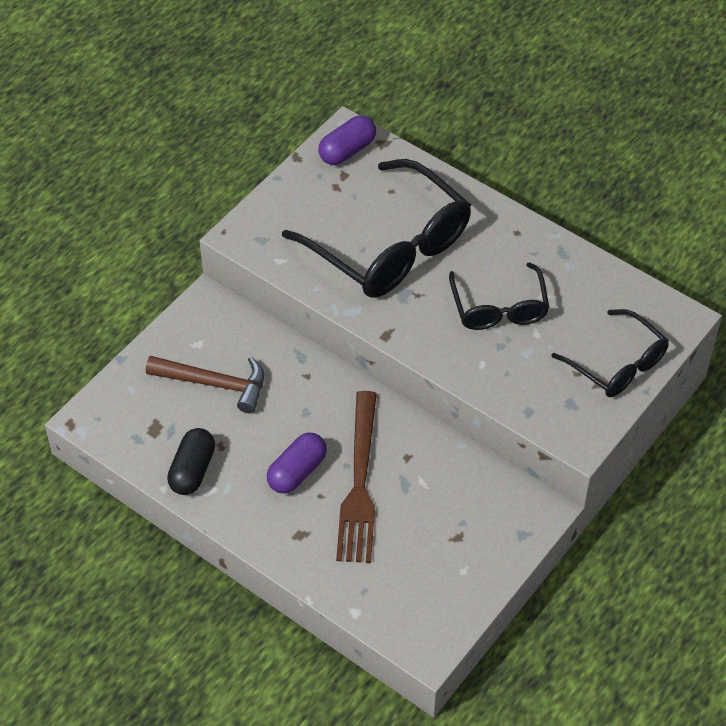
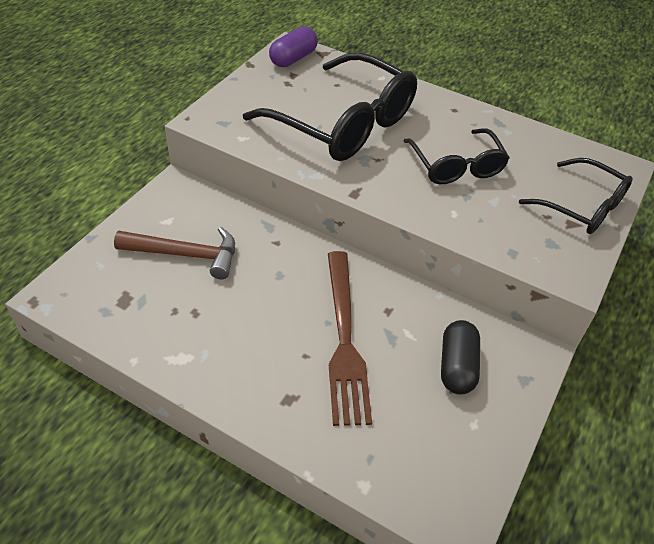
camera: 10 degrees left, 5 degrees down
(192, 470) = (165, 339): black capsule -> black capsule (457, 366)
(297, 472) = (277, 333): purple capsule -> none

